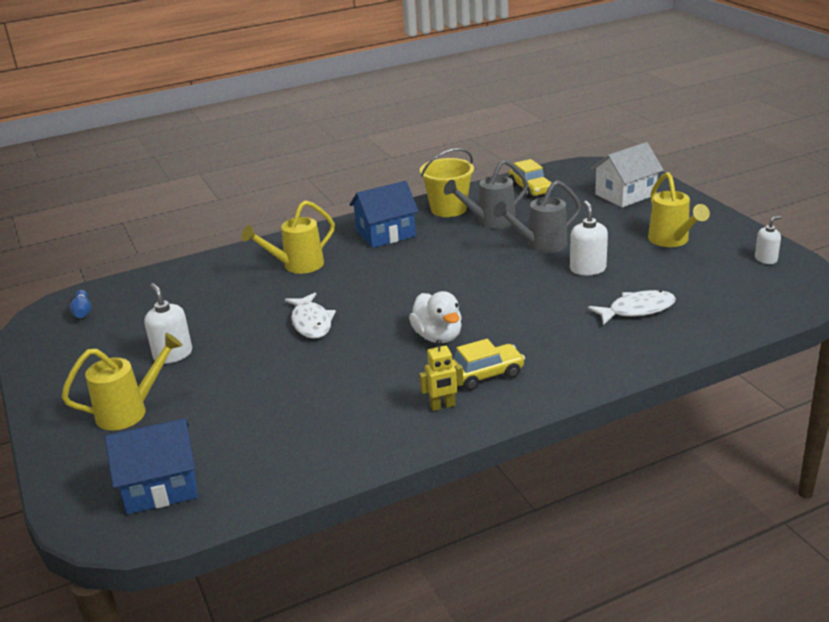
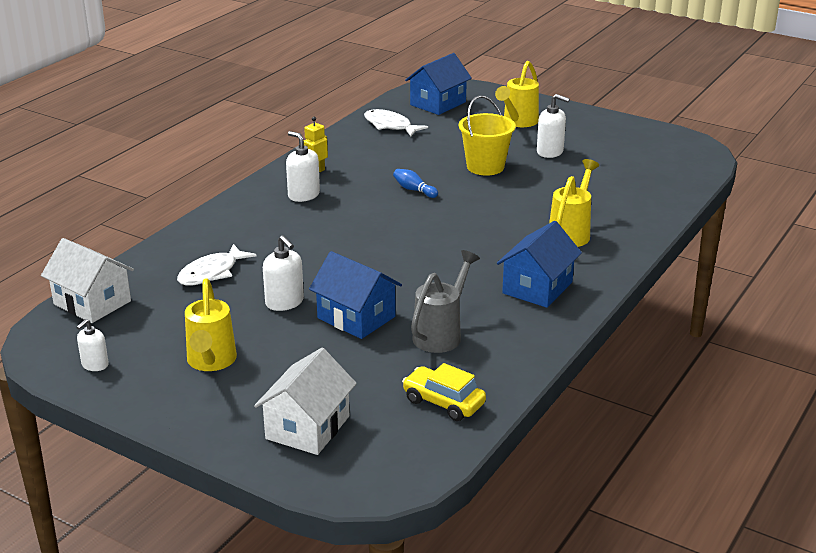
camera: 145 degrees right, 0 degrees up
(83, 311) = (676, 157): blue bowling pin -> blue bowling pin (414, 190)
(311, 322) = (483, 194): white fish -> white fish (390, 126)
(438, 337) = (367, 210): white duck -> none
(448, 209) = (511, 339): yellow bucket -> yellow bucket (485, 167)
(485, 375) = (303, 195): yellow car -> white soap dispenser
(540, 245) = (356, 317): grey watering can -> blue house
(672, 241) = (211, 362): yellow watering can -> yellow watering can turned 135 degrees counterclockwise
(762, 309) = (92, 303): none -> white house

